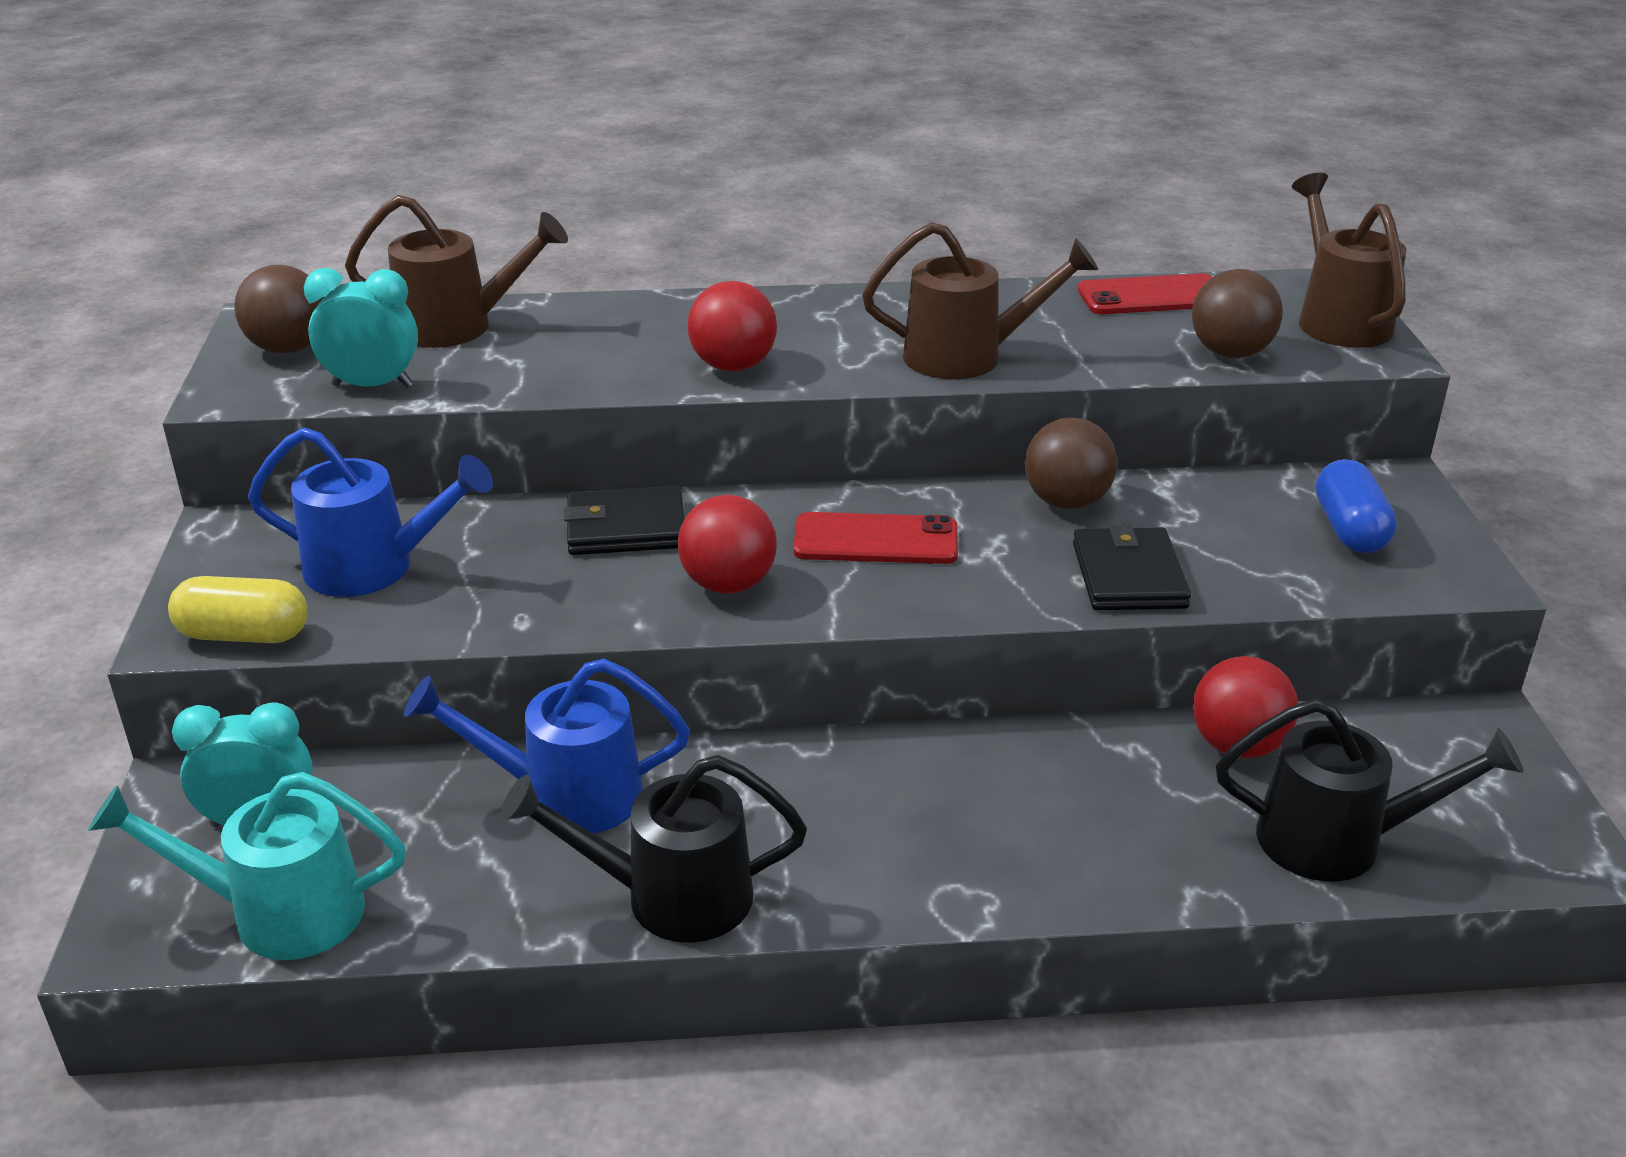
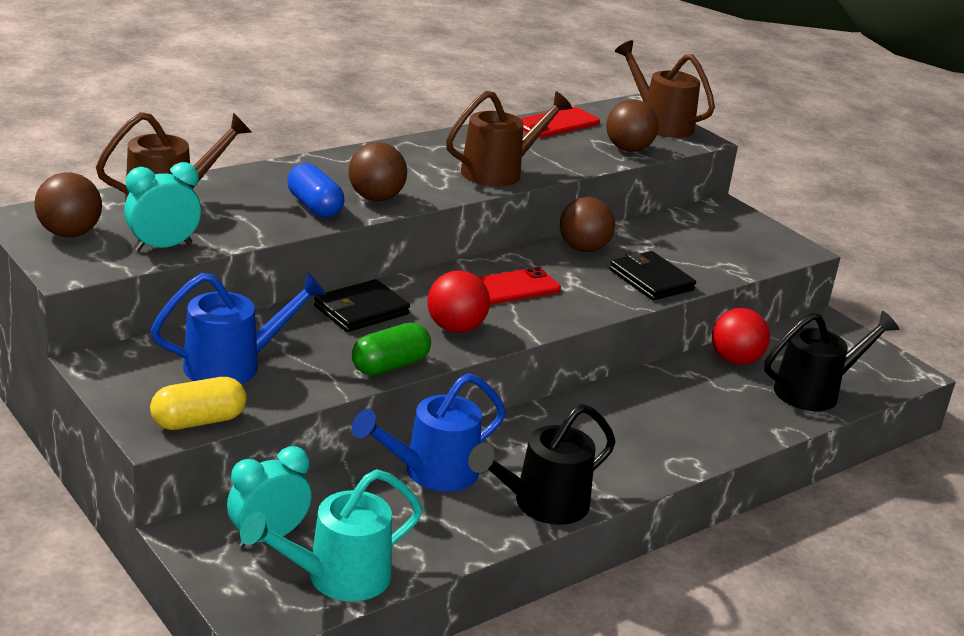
camera: 35 degrees left, 5 degrees down
(573, 619) = (390, 366): none -> green capsule
(733, 366) = (376, 198): red ball -> brown ball
(1349, 529) = (727, 236): blue capsule -> blue capsule (314, 207)

